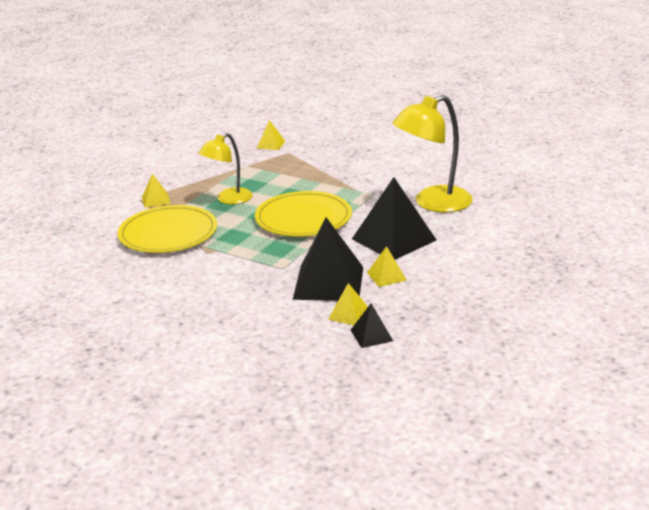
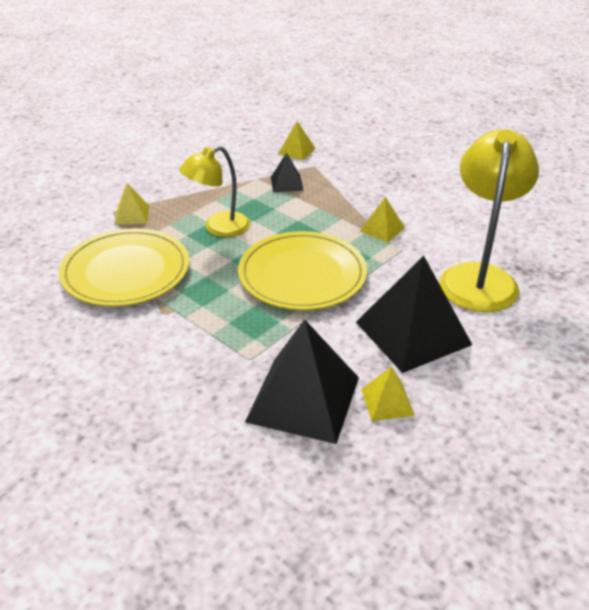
camera: 10 degrees right, 10 degrees up
(349, 314) = (315, 469): yellow pyramid -> yellow pyramid (382, 229)
(371, 335) = (337, 521): black pyramid -> black pyramid (287, 183)
(433, 203) = (479, 277): yellow lamp -> yellow lamp turned 120 degrees clockwise

